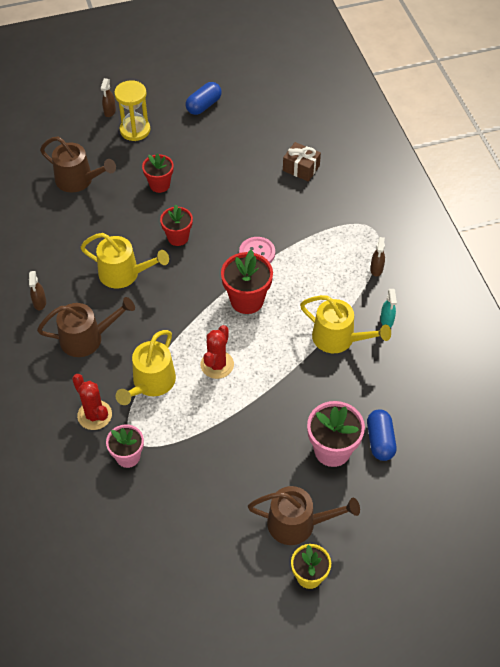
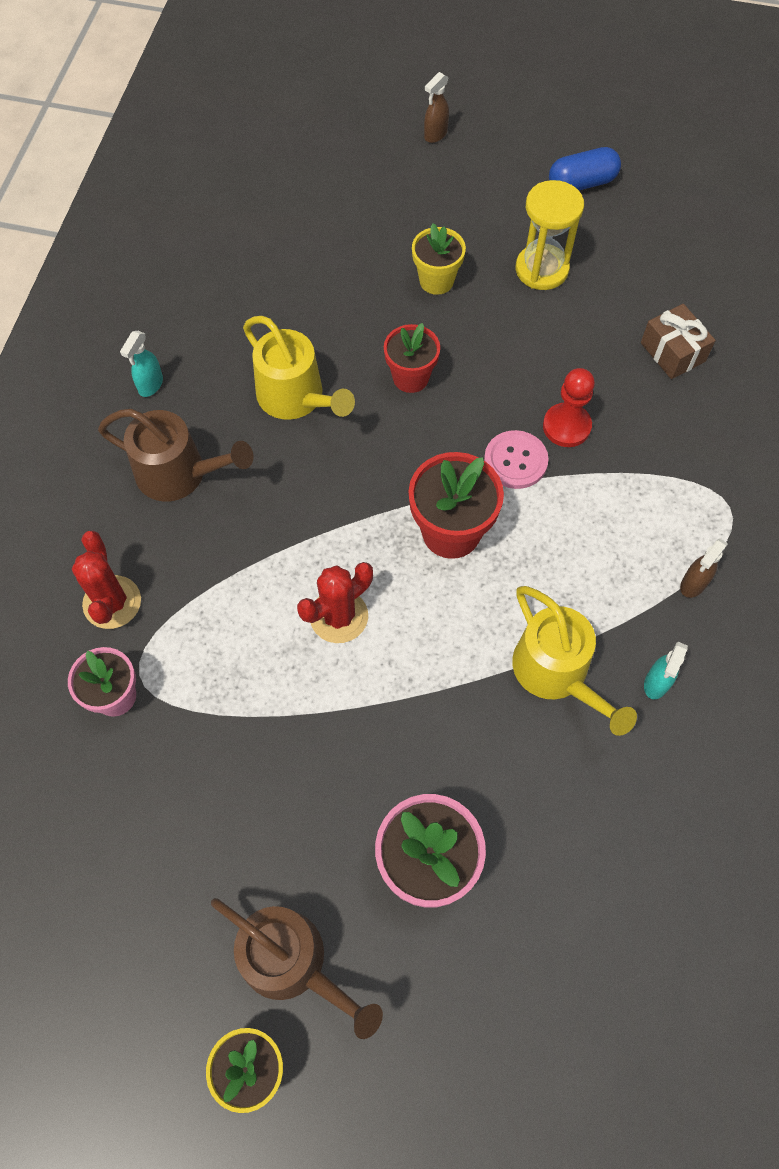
camera: 30 degrees right, 10 degrees up
(40, 303) = (150, 385): brown spray bottle -> turquoise spray bottle
(78, 180) = (324, 221): brown watering can -> none
(135, 130) = (454, 179): yellow hourglass -> yellow hourglass (541, 269)
(151, 383) = (223, 594): yellow watering can -> none
(159, 185) = (436, 281): red flower pot -> yellow flower pot
(271, 226) = (566, 426): none -> red pawn
(380, 441) = (515, 893): blue capsule -> none

